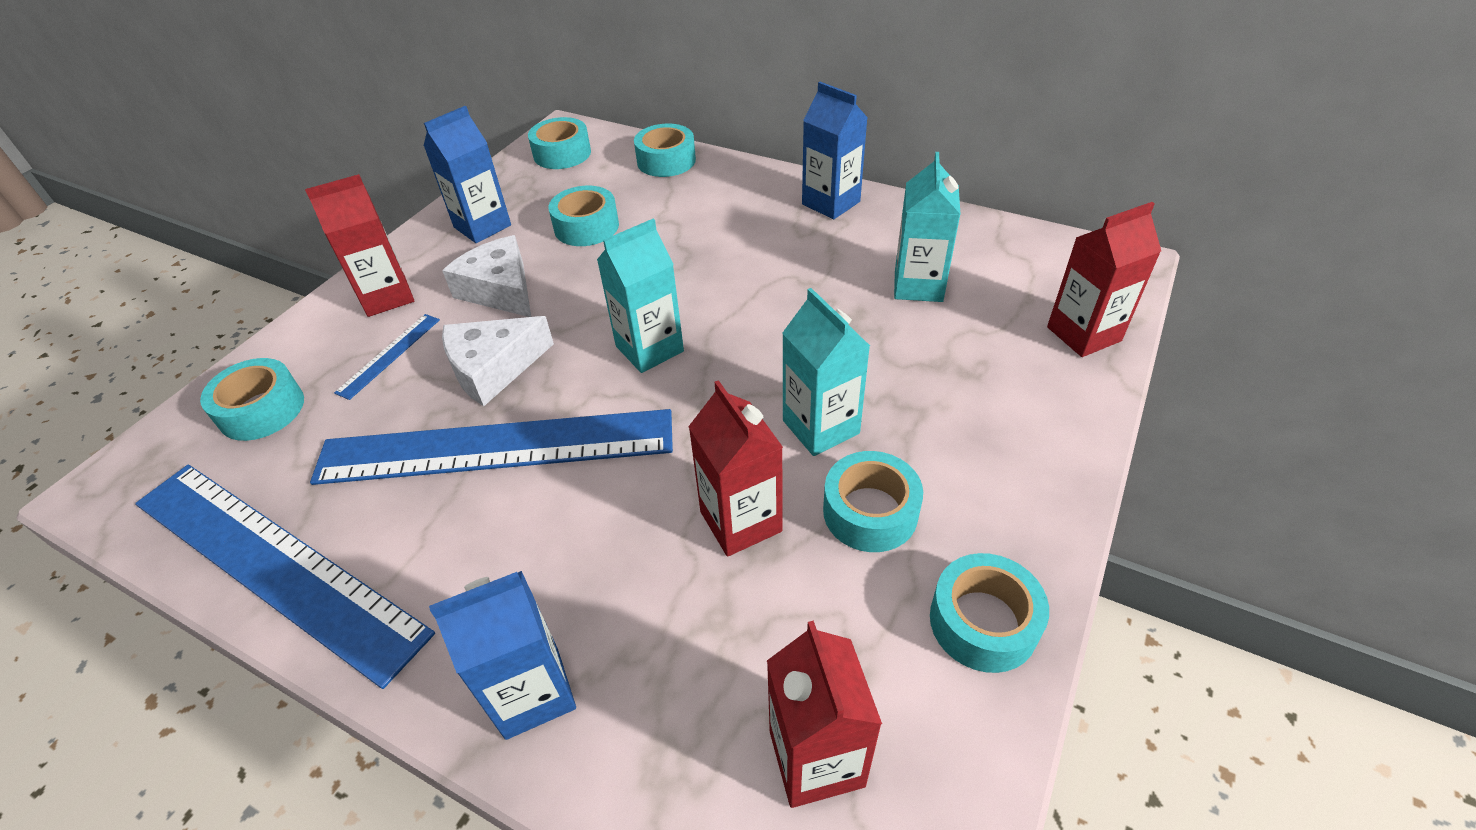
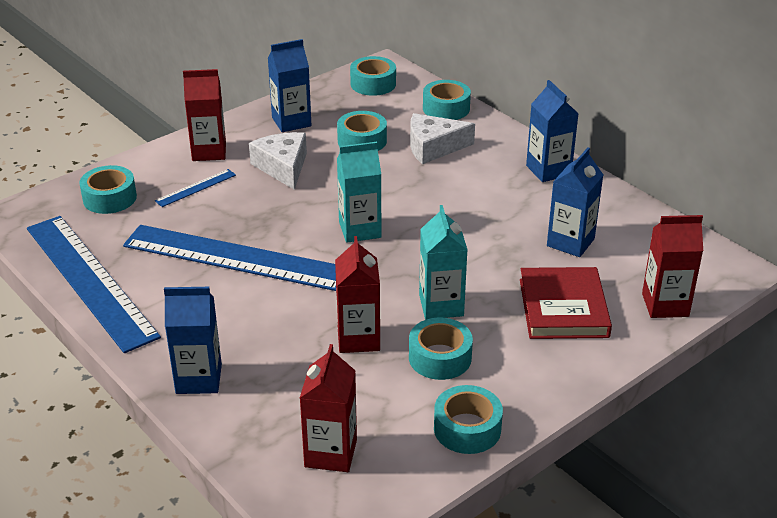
camera: 20 degrees right, 10 degrees down
(493, 368) = (255, 213): white cheese -> white cheese (433, 147)
(918, 286) = (570, 242): turquoise carton -> blue carton
(973, 378) = (563, 308): none -> red book

